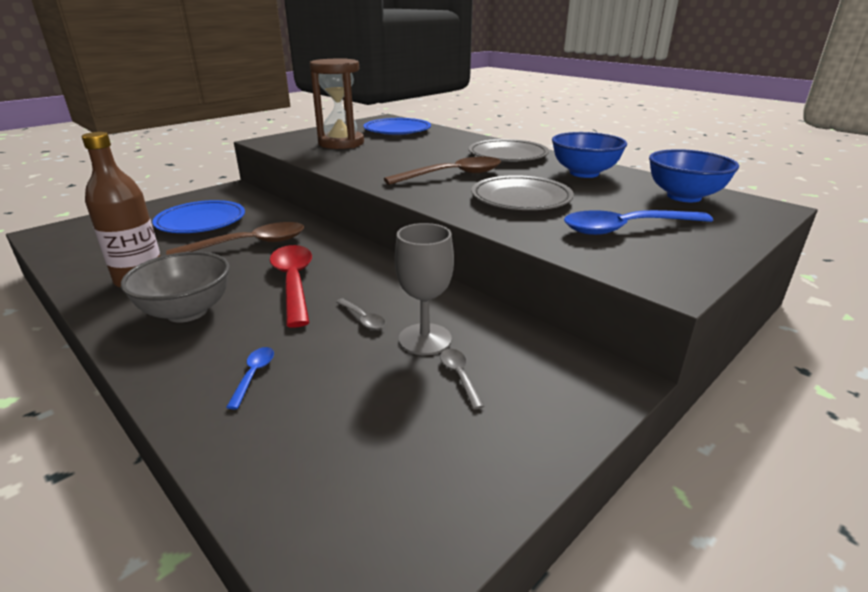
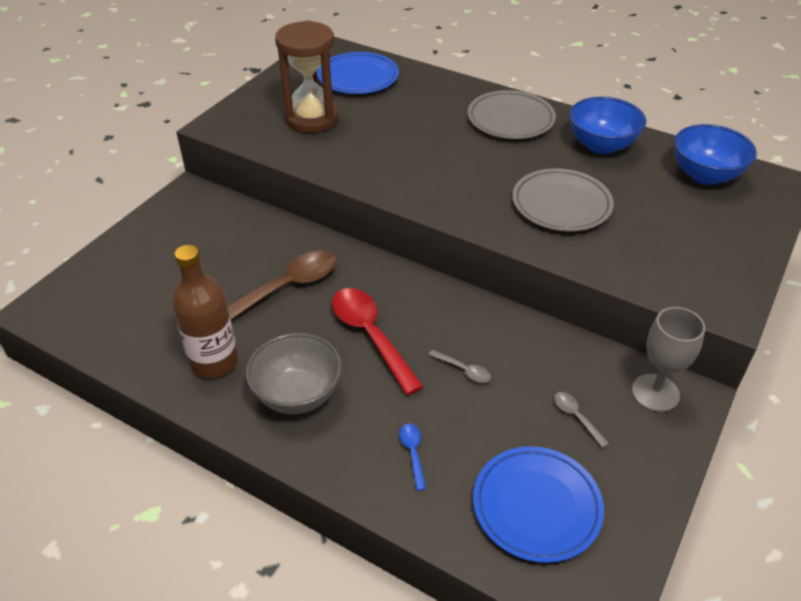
camera: 15 degrees left, 15 degrees up
(201, 222) = (203, 259): blue plate -> blue plate (536, 506)
(425, 339) = (529, 383): grey goblet -> grey goblet (655, 393)
(453, 175) = (474, 170): brown spoon -> none
(626, 229) = (671, 239): blue spoon -> none

